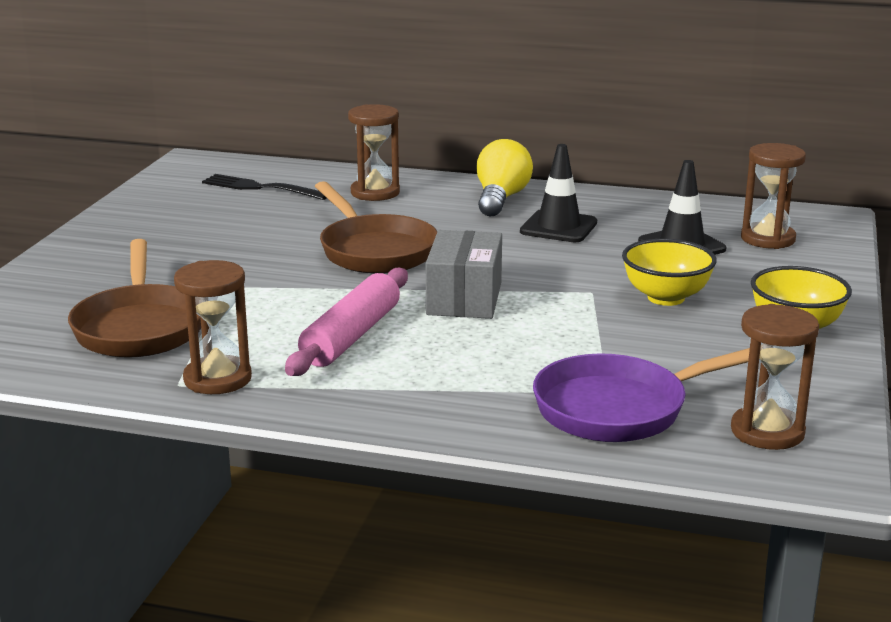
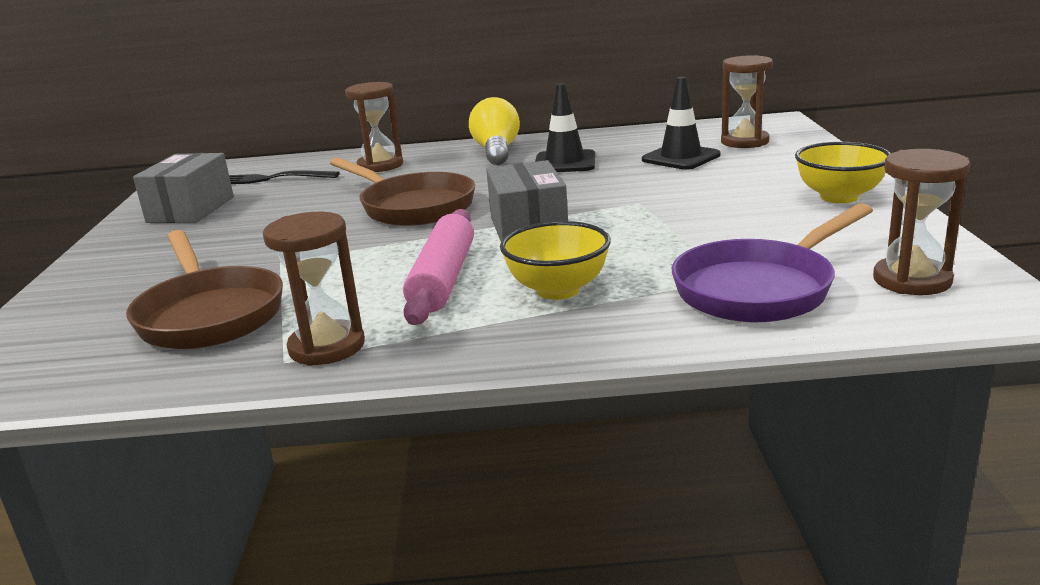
camera: 15 degrees left, 0 degrees up
(173, 210) = (191, 209): none -> grey box
(666, 298) = (707, 195): yellow bowl -> yellow bowl (558, 290)

